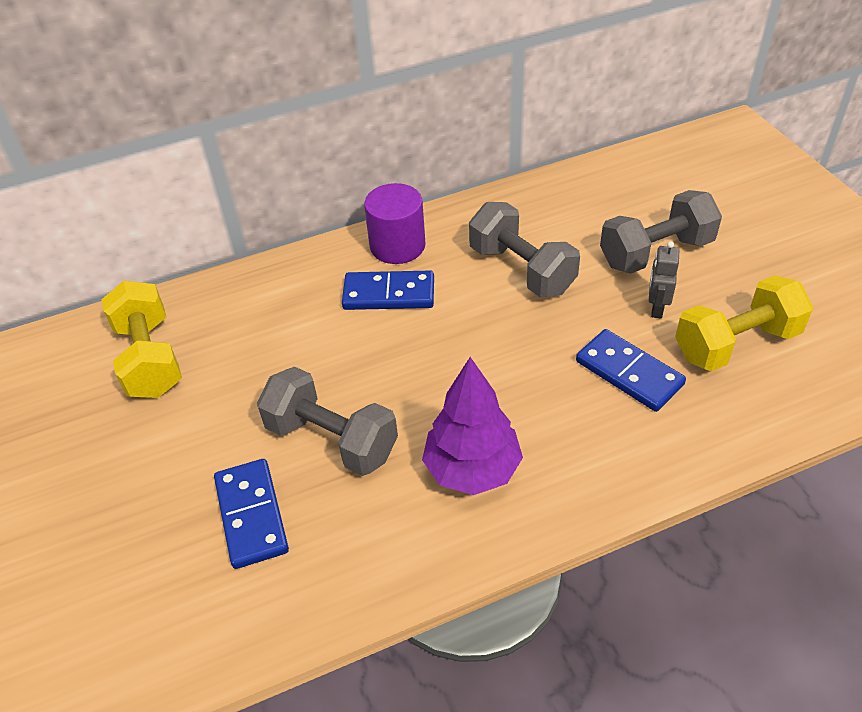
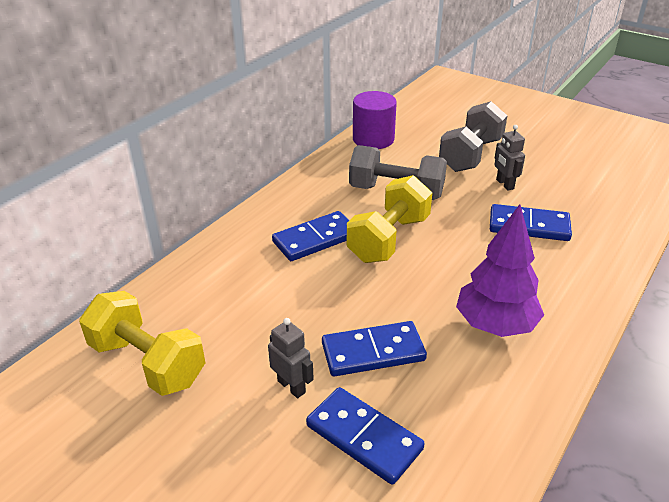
camera: 35 degrees left, 10 degrees down
(237, 437) = (291, 386): none -> grey robot
(332, 439) = (373, 352): grey dumbbell -> blue domino
(397, 246) = (290, 207): purple cylinder -> purple cylinder (373, 139)
(736, 344) = (570, 187): yellow dumbbell -> yellow dumbbell (388, 239)

